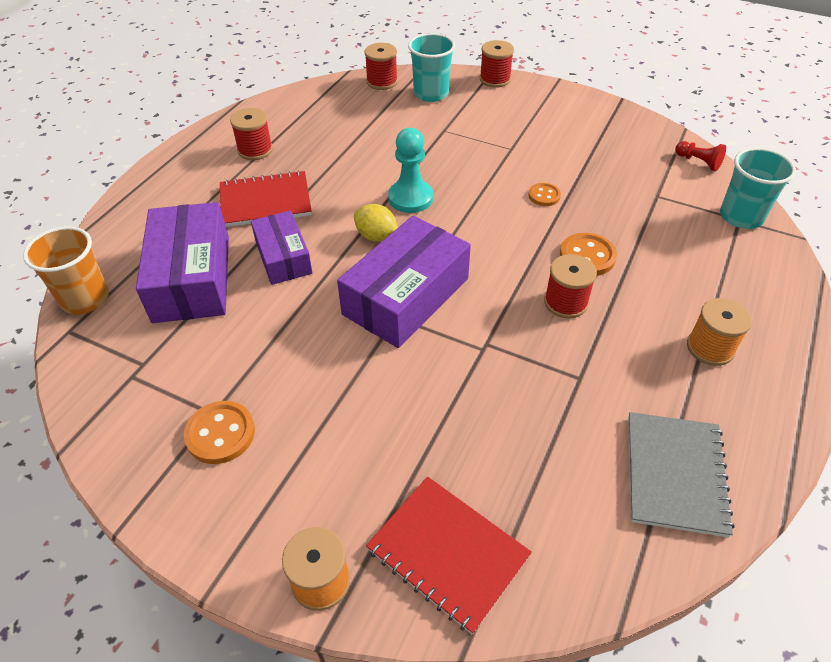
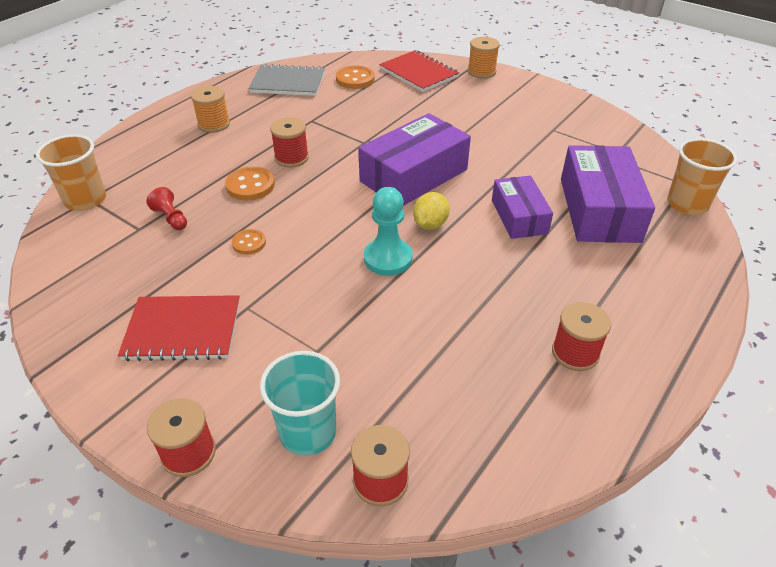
camera: 170 degrees left, 5 degrees down
(220, 434) = (545, 120): orange button -> orange button (355, 79)
(265, 201) = (546, 275): red notebook -> red notebook (183, 329)
(376, 236) = (430, 224): yellow lemon -> yellow lemon turned 75 degrees clockwise
(675, 474) = (288, 82): grey notebook -> grey notebook turned 75 degrees clockwise
(698, 162) = (55, 259): red pawn -> red pawn (171, 218)
(741, 217) = (85, 200): turquoise cup -> orange cup

